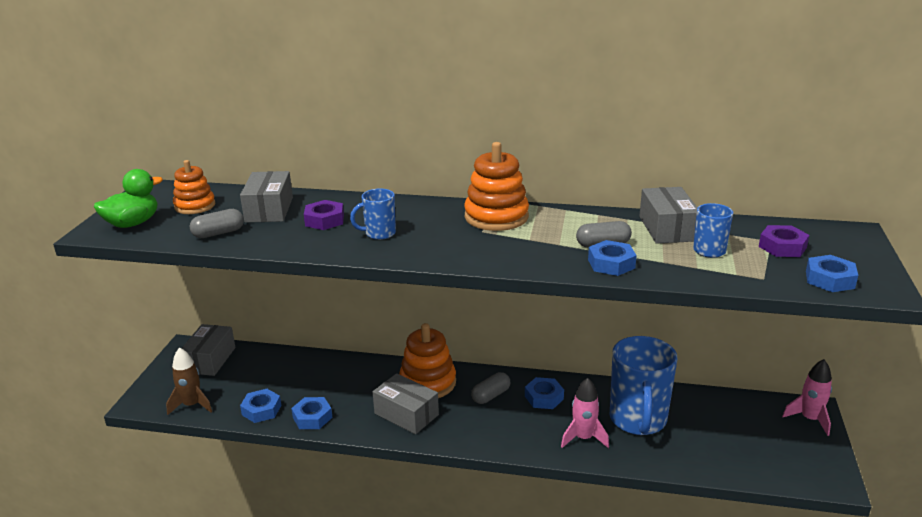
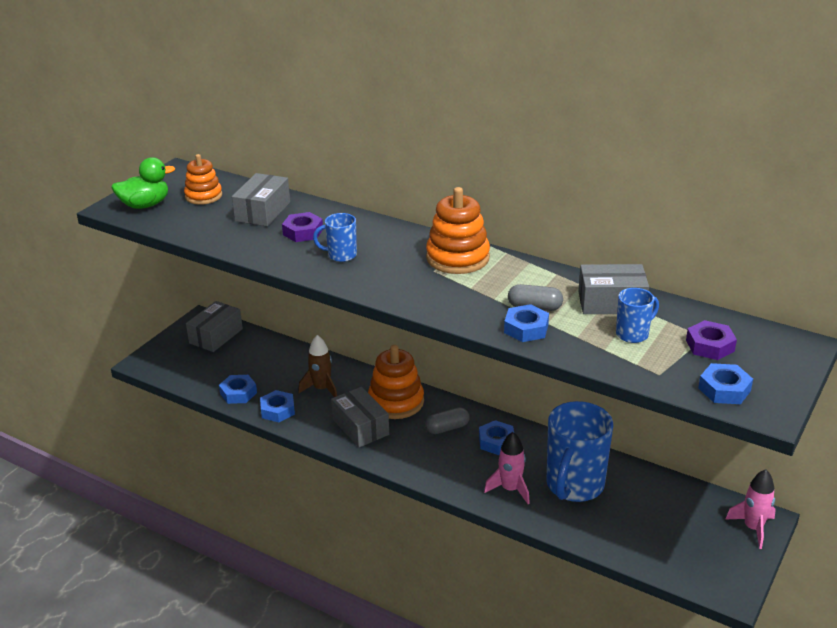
camera: 20 degrees right, 5 degrees up
(192, 405) = (183, 375): brown rocket -> brown rocket (321, 389)
(218, 233) = (208, 228): grey capsule -> none
(667, 228) = (611, 302): grey box -> grey box turned 75 degrees clockwise

